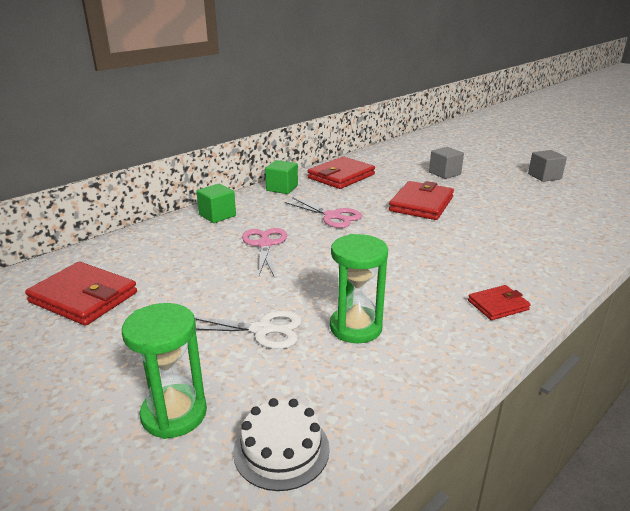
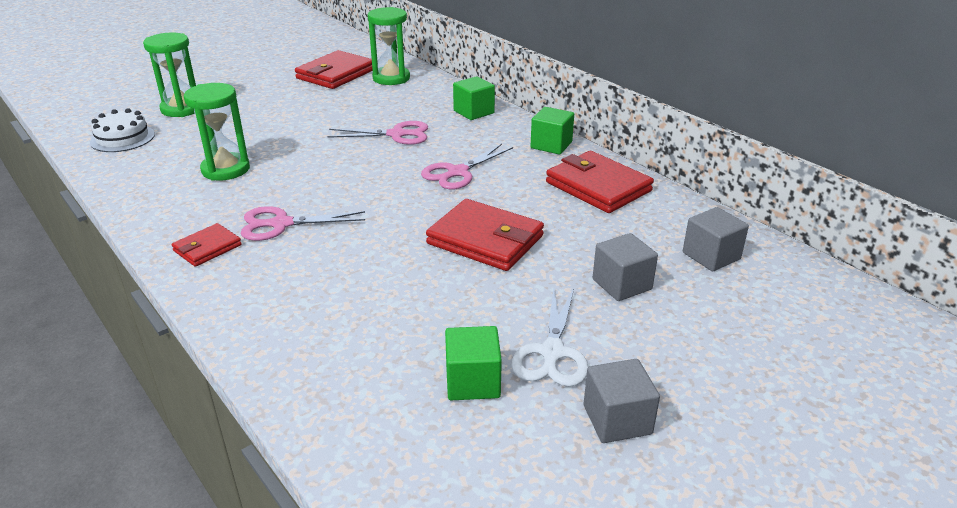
camera: 95 degrees right, 5 degrees up
(115, 260) = (391, 78): none -> green hourglass
(262, 330) = (250, 133): white scissors -> white scissors (552, 352)
(406, 156) = (711, 256): none -> grey cube
(442, 277) = (281, 224): none -> pink scissors
(498, 305) = (207, 248): red wallet -> red wallet turned 60 degrees clockwise
(551, 202) = (472, 382): none -> green cube

